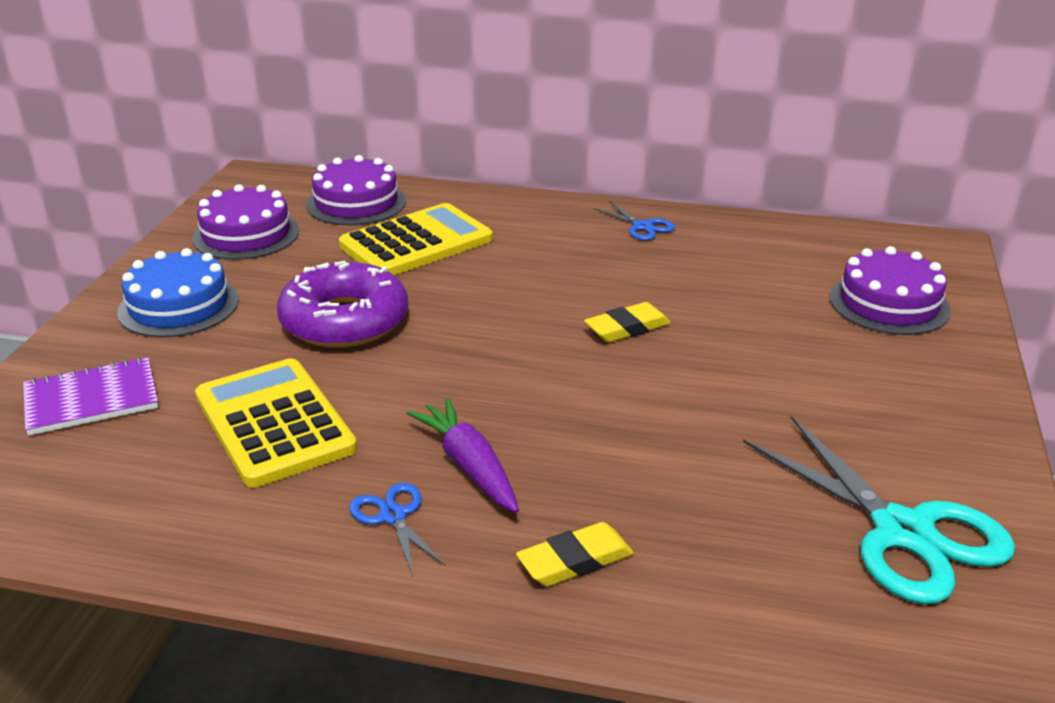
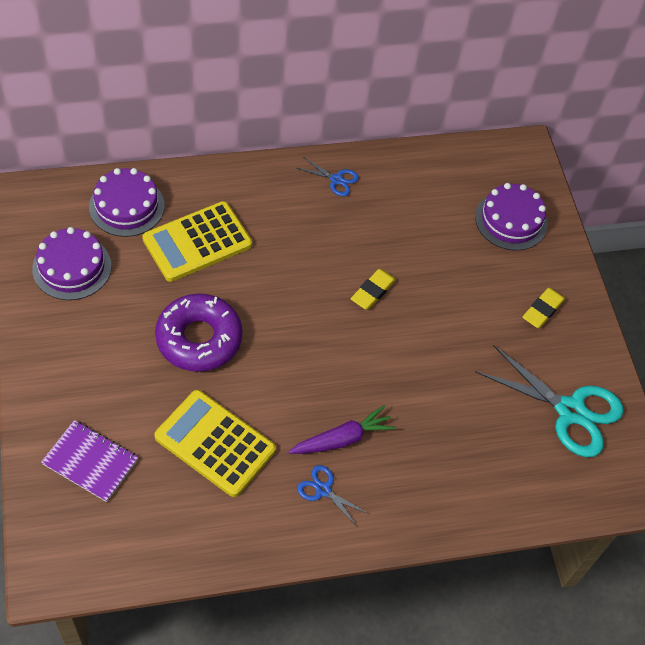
camera: 30 degrees left, 25 degrees up
(91, 399) = (90, 462): purple notebook -> purple notebook turned 75 degrees clockwise
(178, 306) = (80, 358): blue cake -> none
(416, 243) = (197, 242): yellow calculator -> yellow calculator turned 150 degrees counterclockwise
(469, 466) = (342, 439): purple carrot -> purple carrot turned 120 degrees clockwise
(575, 561) = (428, 486): yellow eraser -> yellow eraser (542, 310)

